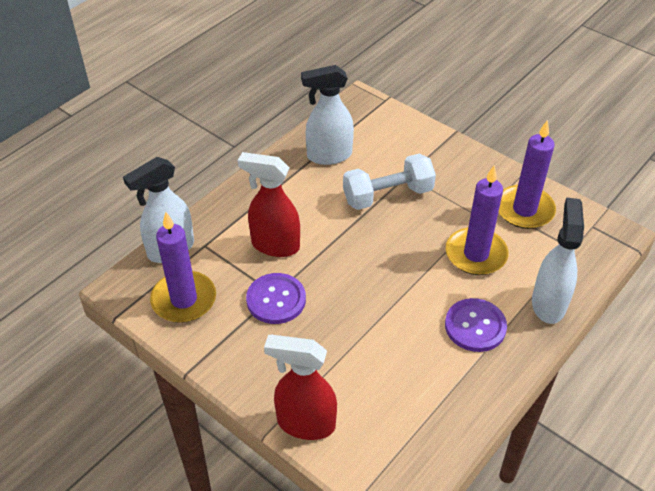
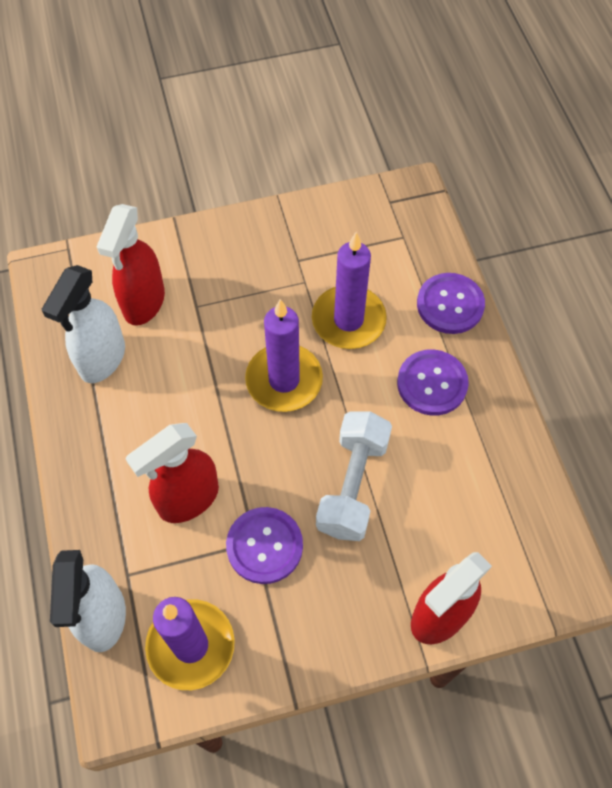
camera: 55 degrees left, 15 degrees up
(384, 151) = (143, 303): none -> red spray bottle
(388, 195) = (209, 342): white dumbbell -> white dumbbell (353, 485)
(524, 210) = (327, 239): purple candle -> purple candle (284, 380)
(548, 303) = (450, 304): white spray bottle -> purple button

